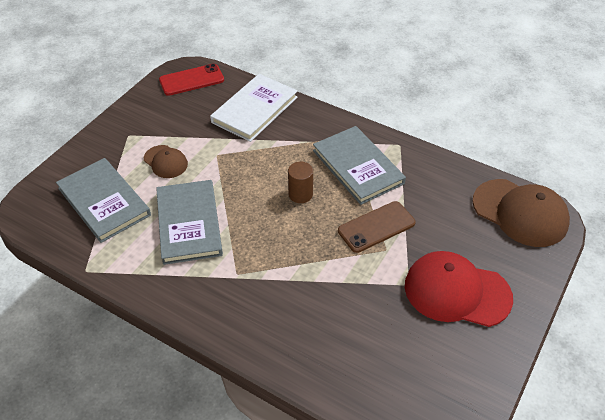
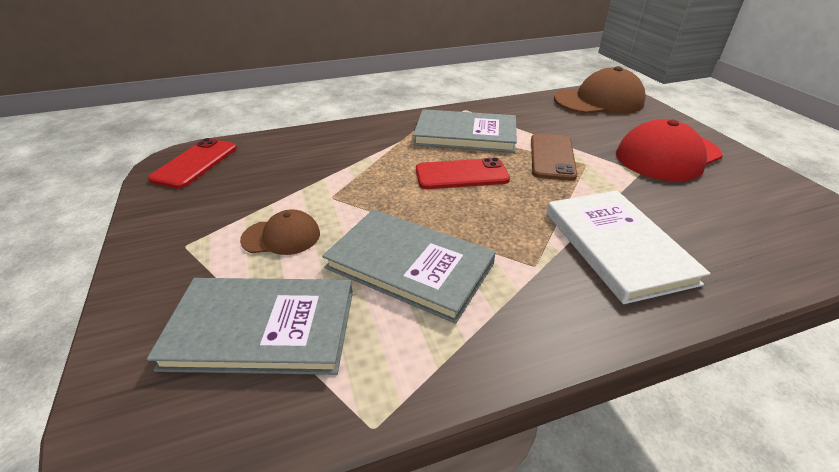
camera: 50 degrees left, 10 degrees down
(255, 110) = (308, 149): white book -> white book (617, 246)
(300, 194) = (461, 175): brown cylinder -> red phone

